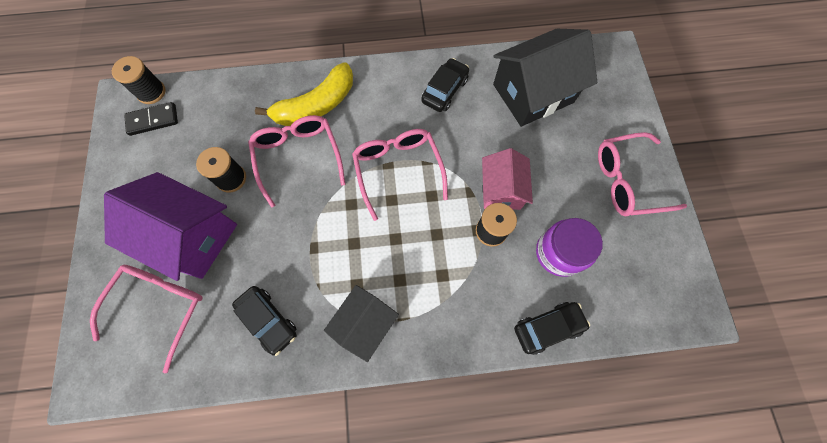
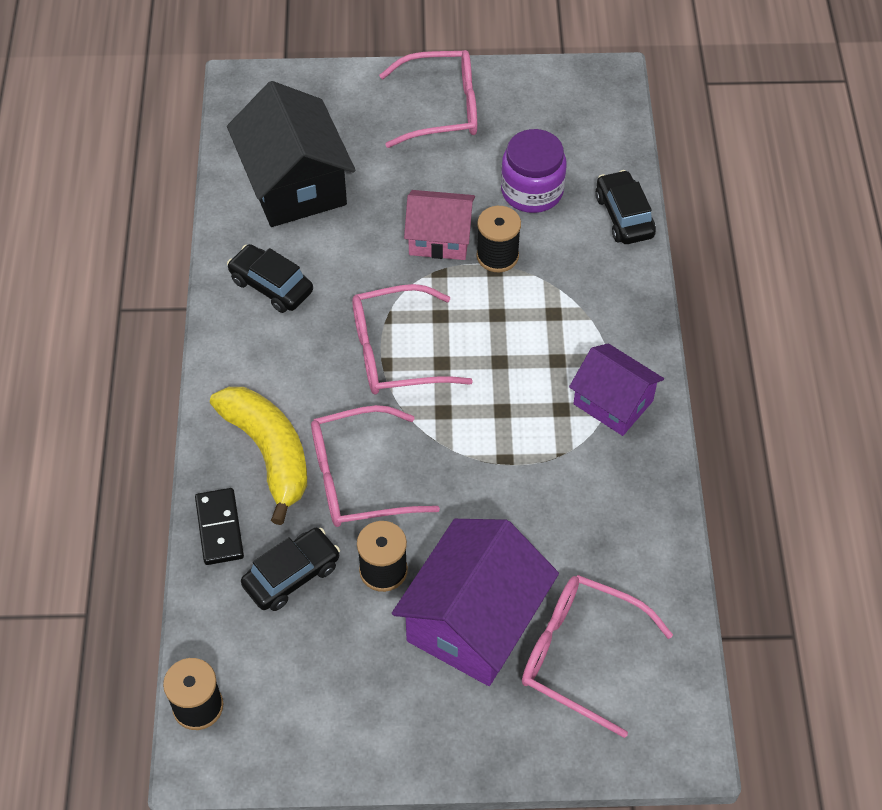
camera: 85 degrees left, 15 degrees down
(153, 120) = (257, 697): black domino -> black domino (220, 528)
(268, 320) = (605, 514): black car -> black car (291, 575)
(364, 324) = (613, 402): black house -> purple house
(627, 181) = (442, 108): pink glasses -> pink glasses turned 90 degrees counterclockwise

